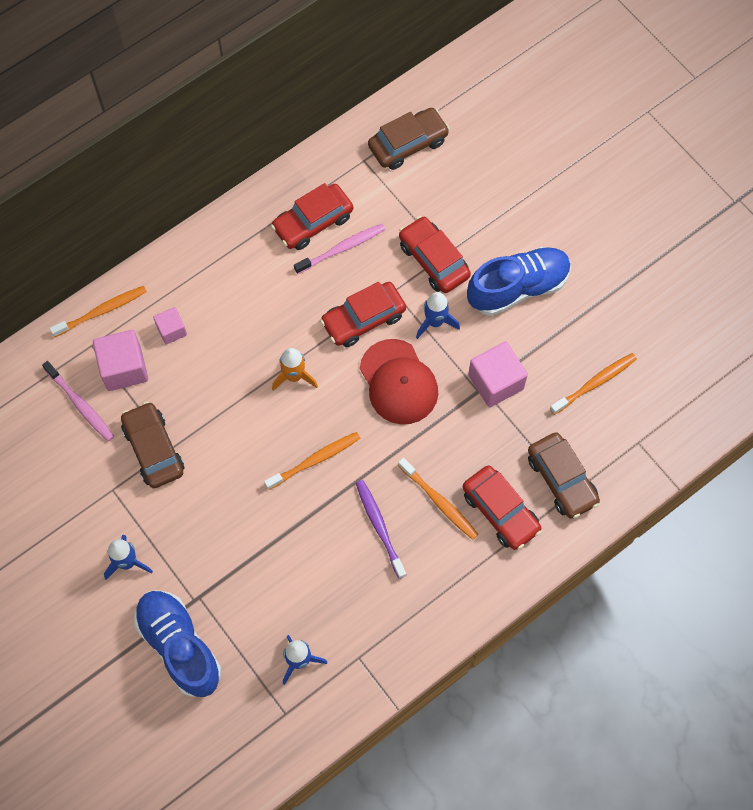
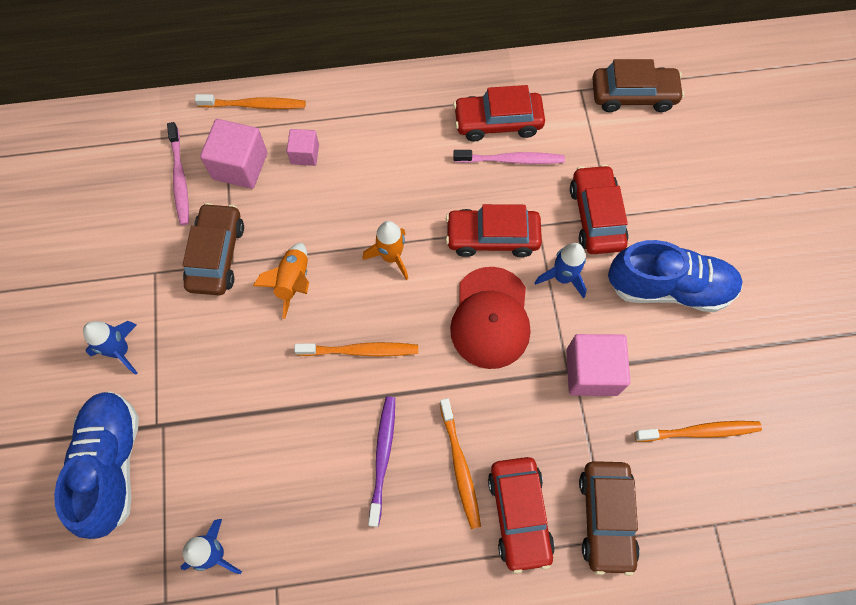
camera: 30 degrees right, 0 degrees up
(229, 437) = (293, 282): none -> orange rocket

